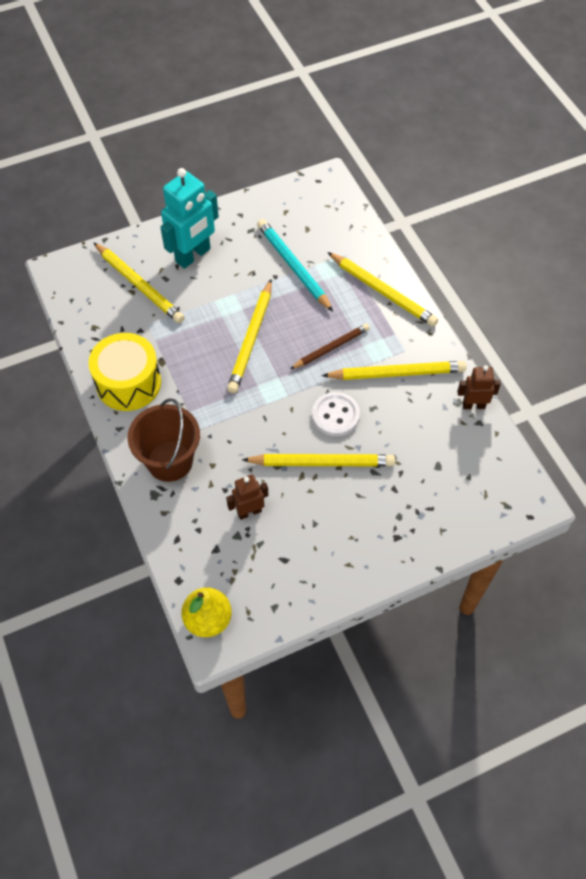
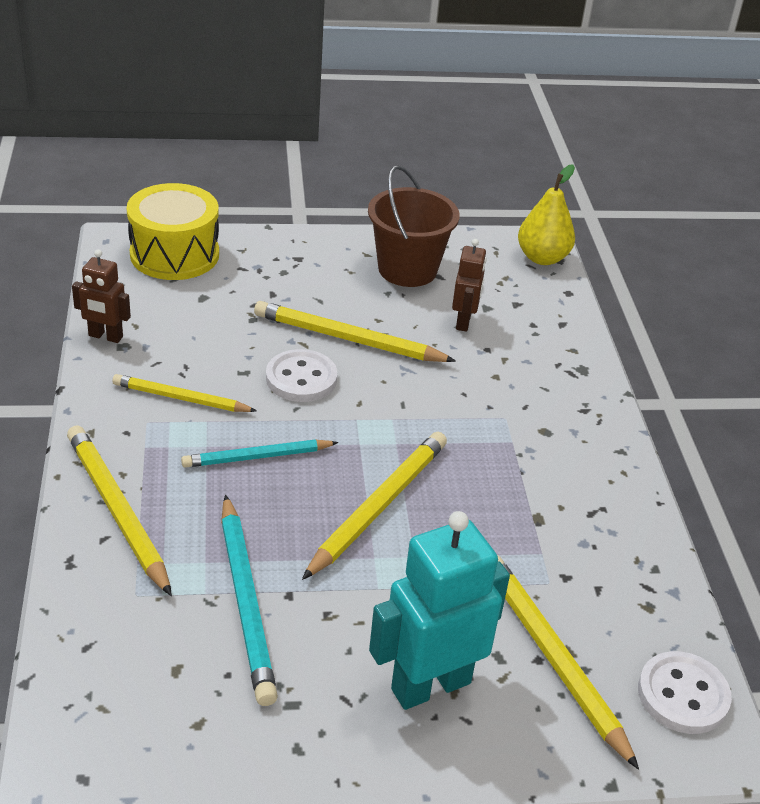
camera: 165 degrees left, 20 degrees down
(74, 286) = (683, 695): none -> white button
(128, 383) = (598, 503): yellow drum -> yellow drum (174, 254)
(170, 461) = (553, 395): brown bucket -> brown bucket (407, 269)
(249, 512) = (464, 322): brown robot -> brown robot turned 75 degrees counterclockwise
(331, 348) = (256, 457): brown pencil -> turquoise pencil
(397, 373) = (181, 398): yellow pencil -> yellow pencil, size x0.66

